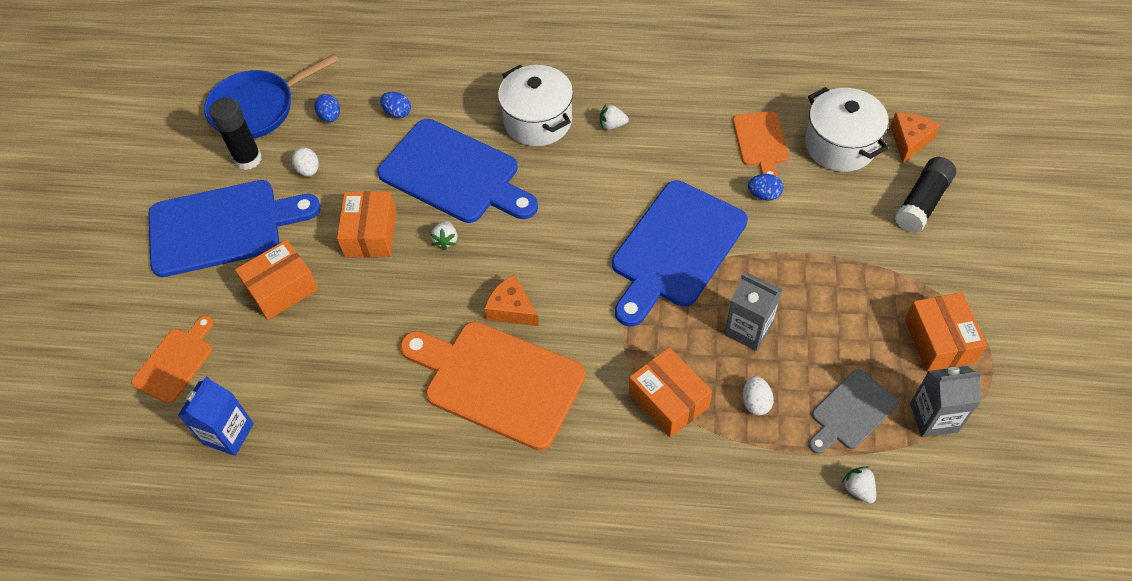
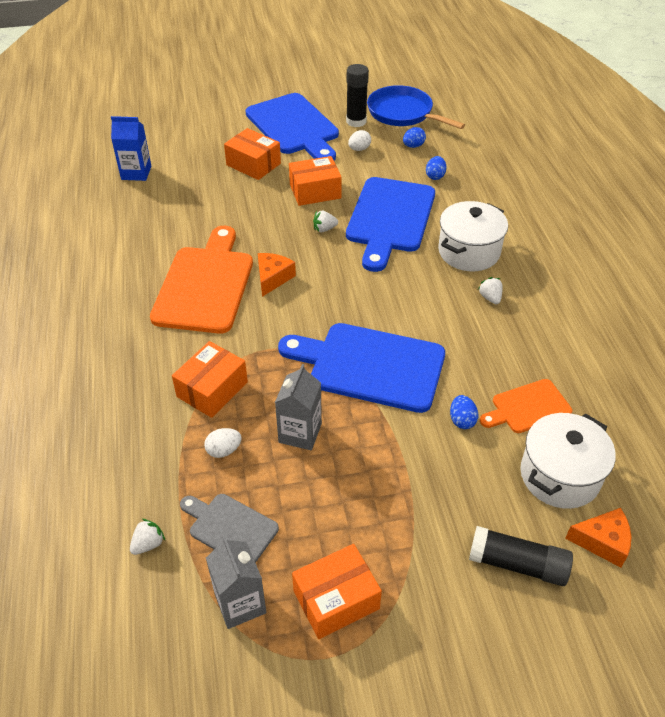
camera: 70 degrees right, 10 degrees down
(176, 362) = (184, 138): orange cutting board -> none

